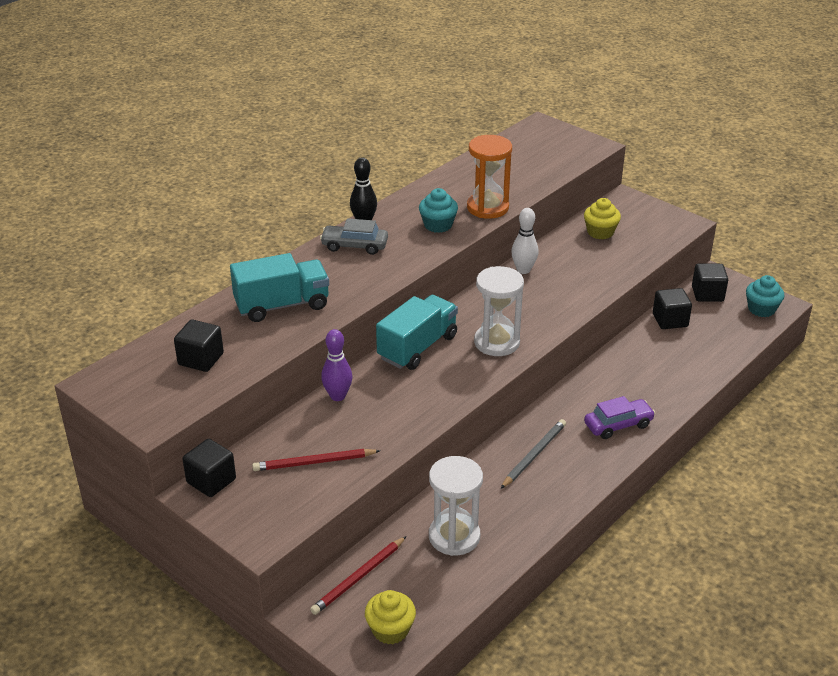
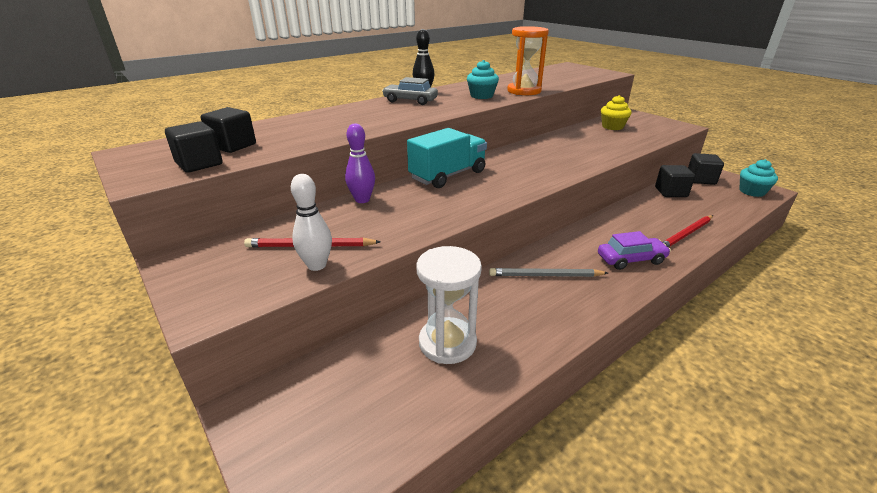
camera: 10 degrees right, 5 degrees down
(211, 481) = (199, 251): black cube -> black cube (199, 164)
(282, 305) = (330, 123): turquoise truck -> none
(359, 577) = (326, 374): red pencil -> red pencil (686, 234)
(390, 630) = (335, 449): yellow cupcake -> none
(497, 342) = (519, 177): white hourglass -> none
(523, 270) = (549, 140): white bowling pin -> white bowling pin (317, 265)
(534, 455) = (545, 275): grey pencil -> grey pencil turned 135 degrees counterclockwise

